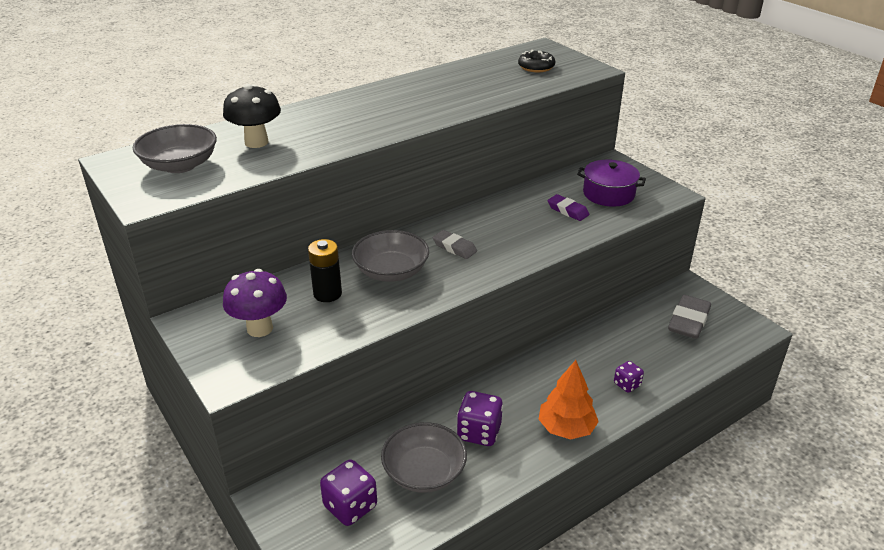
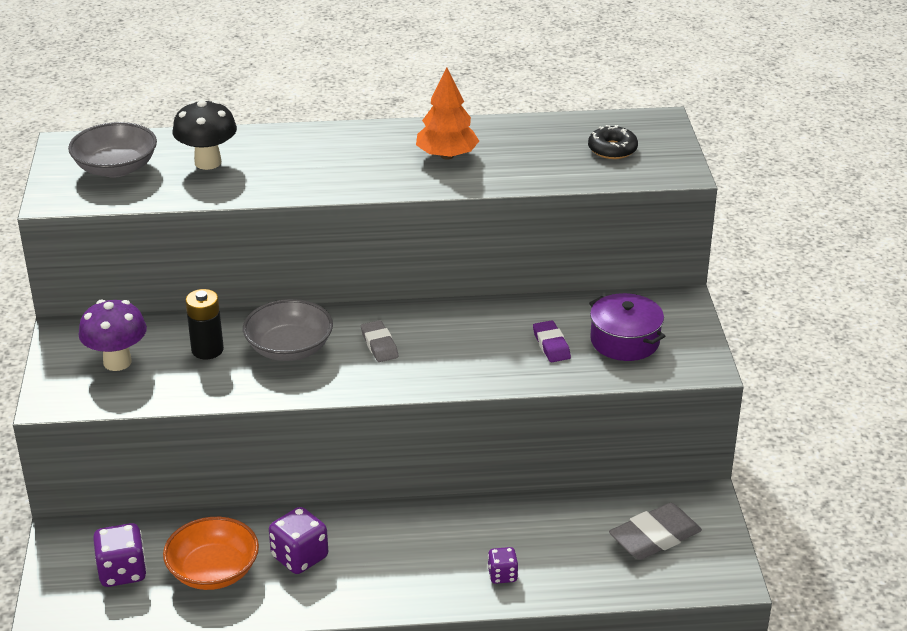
camera: 30 degrees right, 0 degrees up
(424, 472) = (213, 571): grey bowl -> orange bowl
(566, 428) = (390, 590): orange tree -> orange tree (447, 156)

